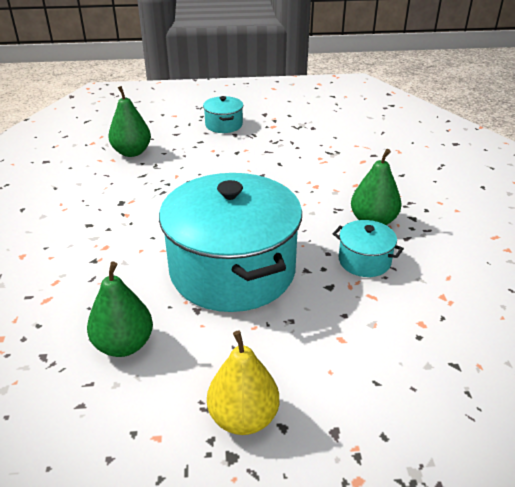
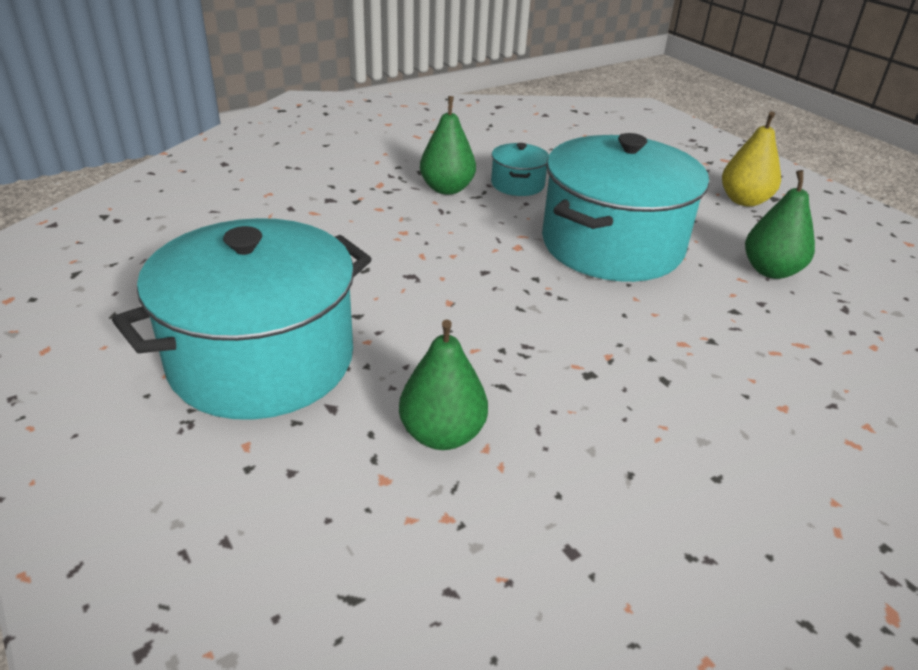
camera: 120 degrees left, 0 degrees up
(224, 125) = (262, 360): turquoise pot -> turquoise pot, size x2.34

